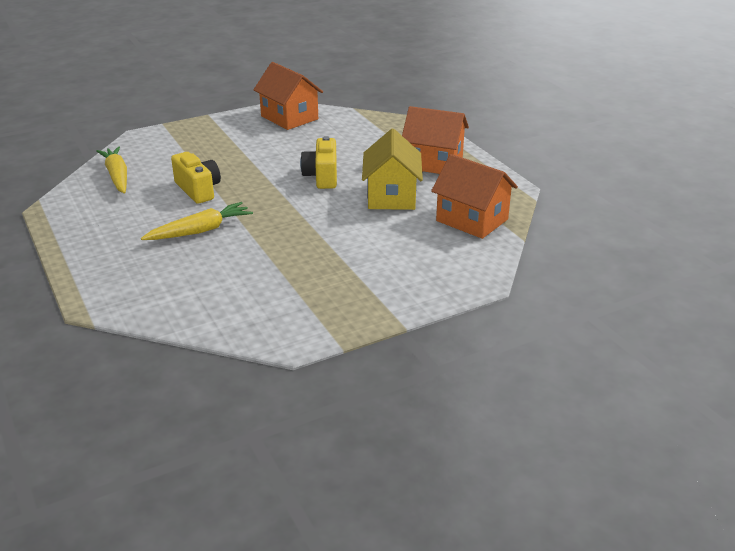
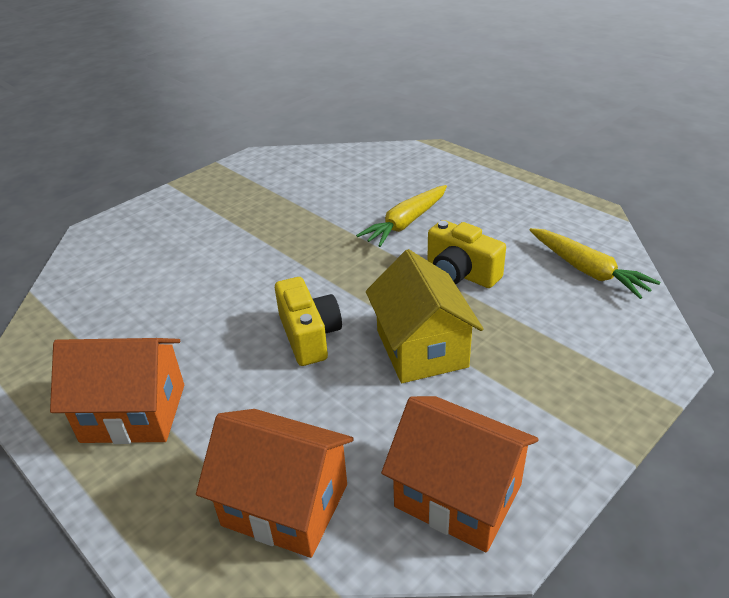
camera: 165 degrees right, 5 degrees up
(391, 196) = (198, 321): yellow house -> yellow house (421, 348)
(472, 220) = (87, 305): orange house -> orange house (285, 505)

